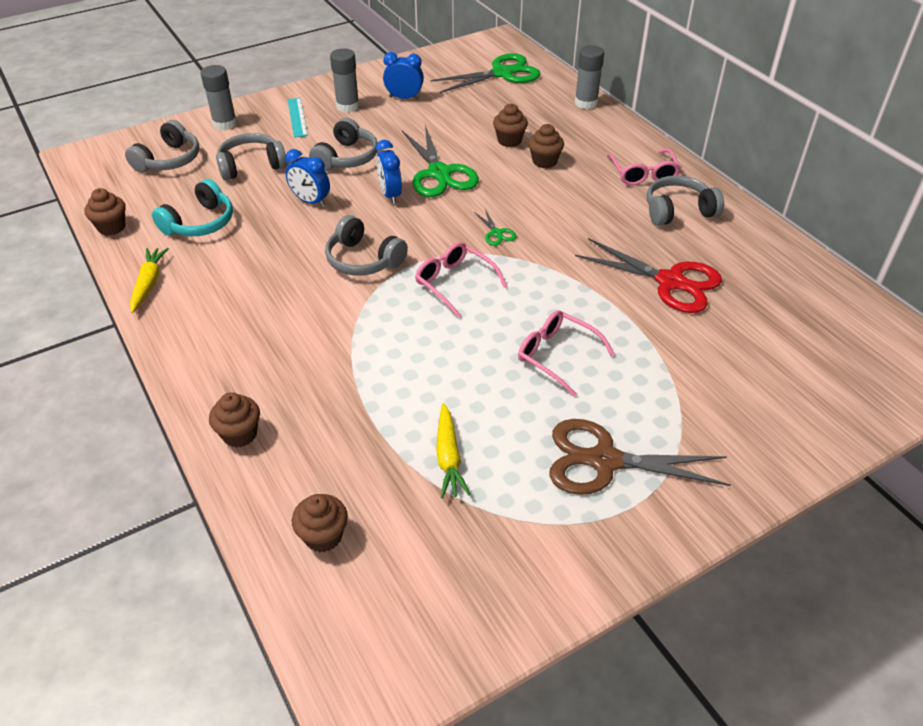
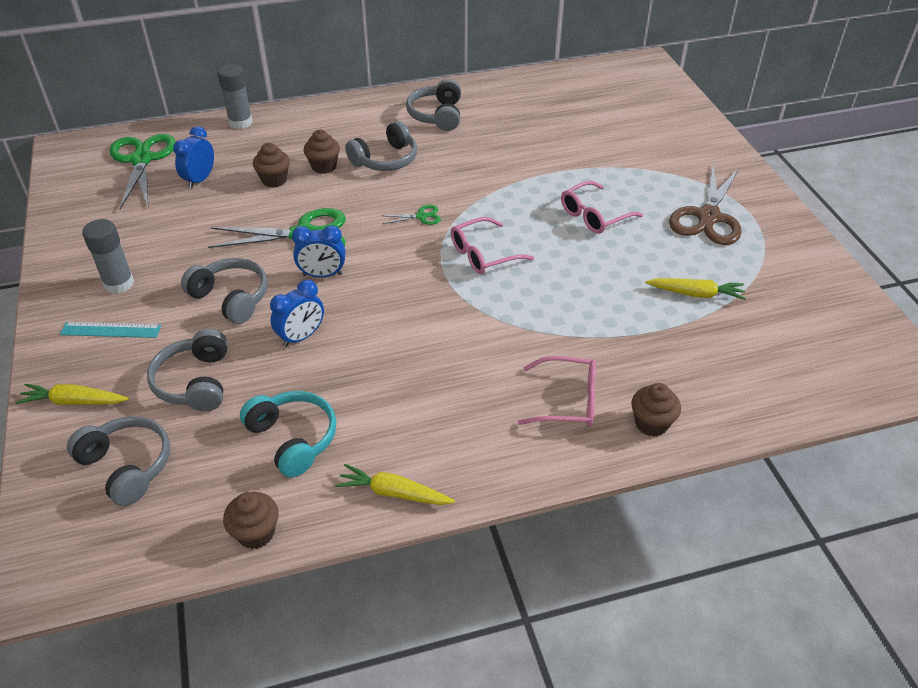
camera: 75 degrees left, 0 degrees up
(225, 124) = (74, 402): grey glue stick -> yellow carrot
(323, 536) = (772, 377): brown cupcake -> none
(363, 260) = (424, 309): grey headphones -> grey headphones (385, 160)
(404, 98) = (135, 236): blue clock -> blue clock (200, 180)
(643, 174) = (376, 119): pink glasses -> pink glasses (568, 401)
(670, 282) = (525, 141): red scissors -> none

